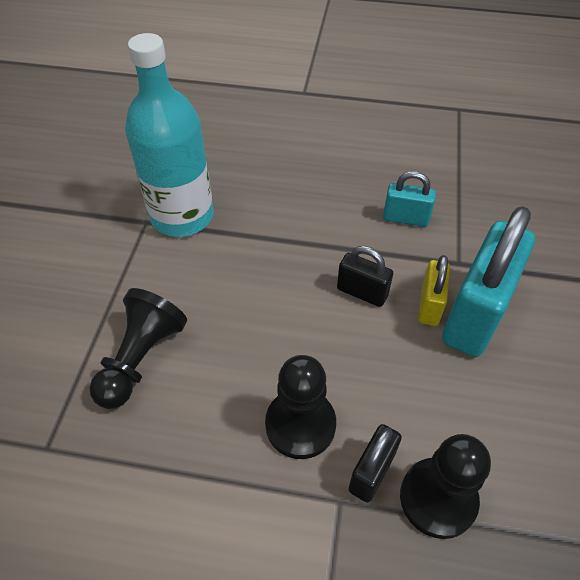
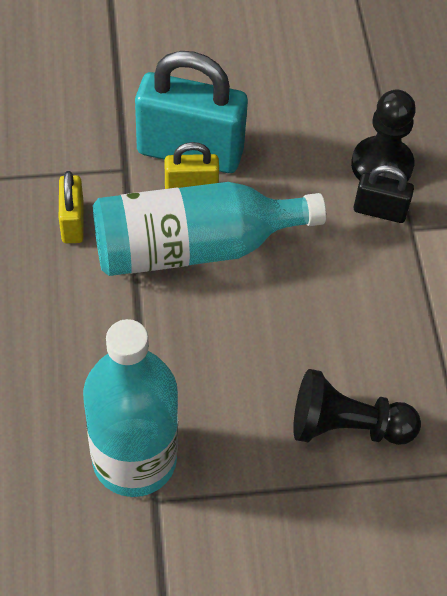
camera: 110 degrees left, 5 degrees up
(300, 425) = (359, 269): black pawn -> none
(362, 292) = (194, 247): black padlock -> turquoise bottle
(405, 218) = (72, 222): turquoise padlock -> yellow padlock

